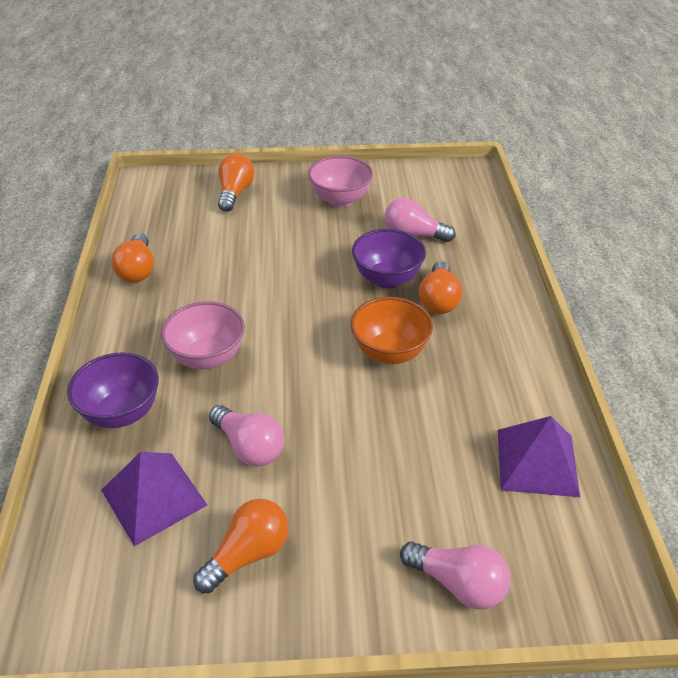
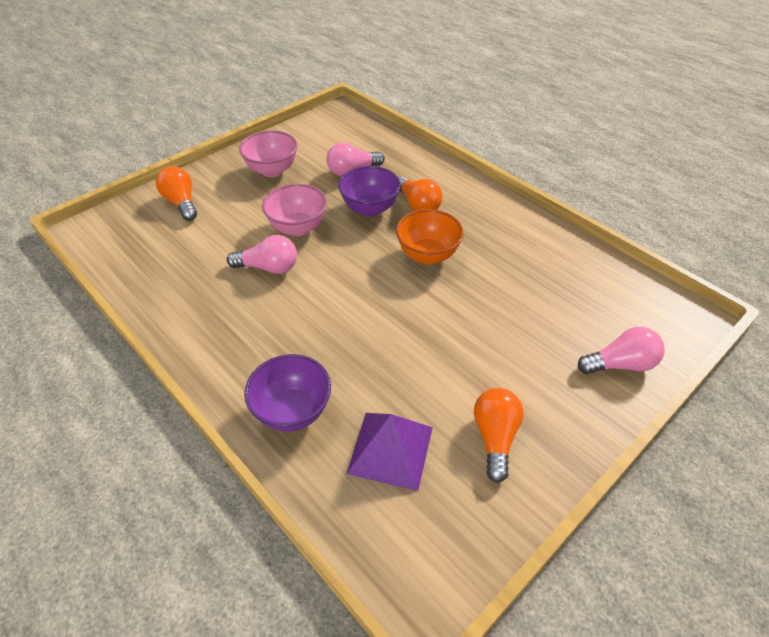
camera: 40 degrees left, 5 degrees up
(137, 270) = (169, 301): orange light bulb -> none
(208, 357) = (309, 331): pink bowl -> pink bowl (298, 228)
(249, 447) = (413, 371): pink light bulb -> pink light bulb (268, 267)
(537, 462) = (580, 269): purple pyramid -> none

